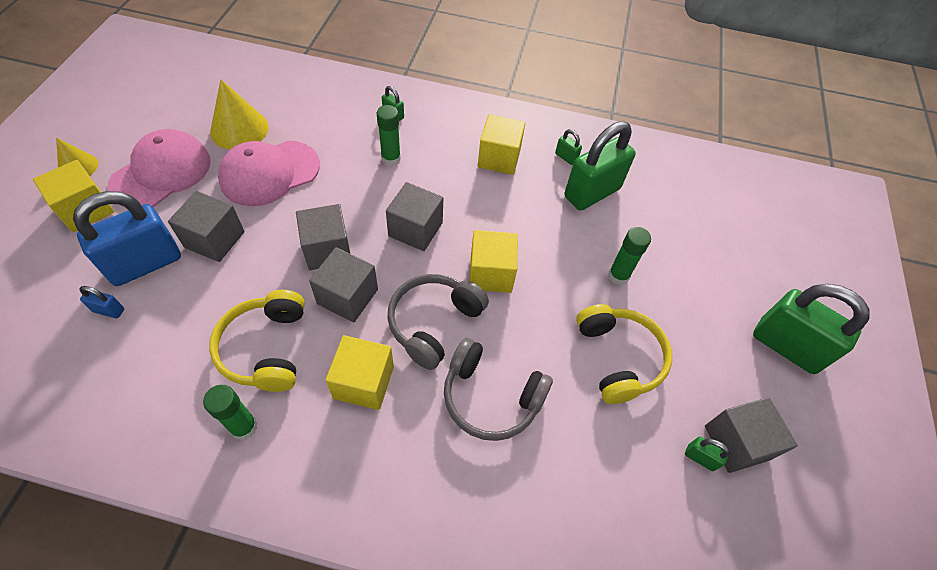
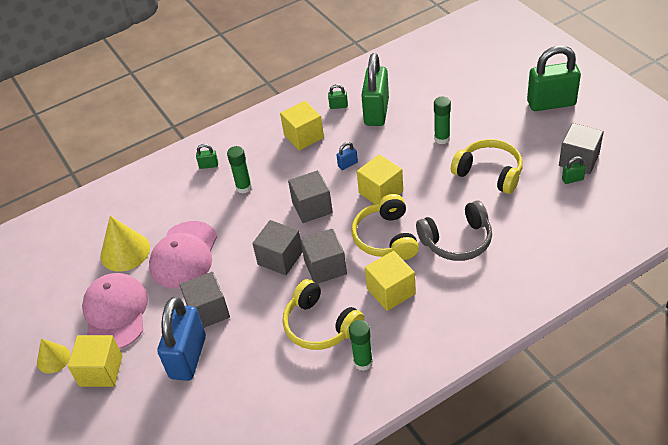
camera: 35 degrees left, 10 degrees down
(109, 310) = (206, 393): blue padlock -> blue padlock (347, 164)
(434, 323) = (386, 237): grey headphones -> yellow headphones

